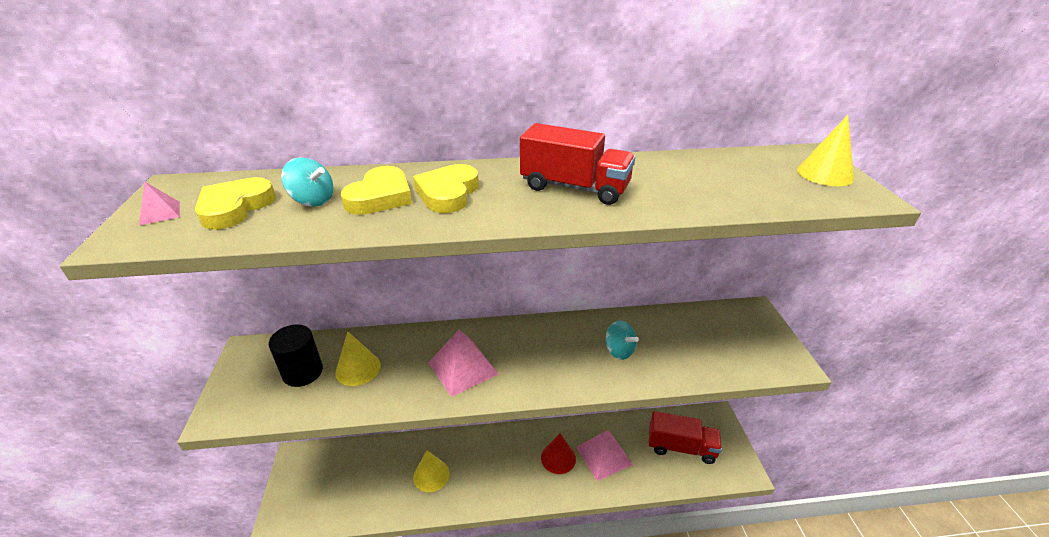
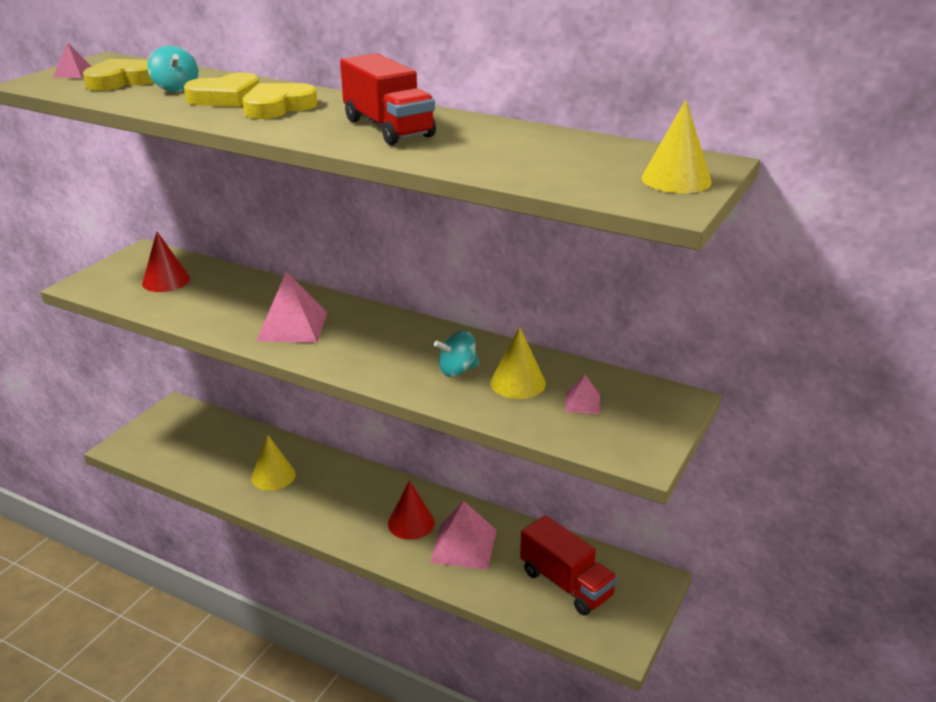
camera: 35 degrees right, 5 degrees down
(303, 372) = (166, 281): black cylinder -> red cone
(358, 369) = (208, 294): yellow cone -> yellow cone (518, 383)
(619, 351) = (457, 370): turquoise spinning top -> turquoise spinning top turned 75 degrees clockwise
(715, 339) = (582, 403): none -> pink pyramid

